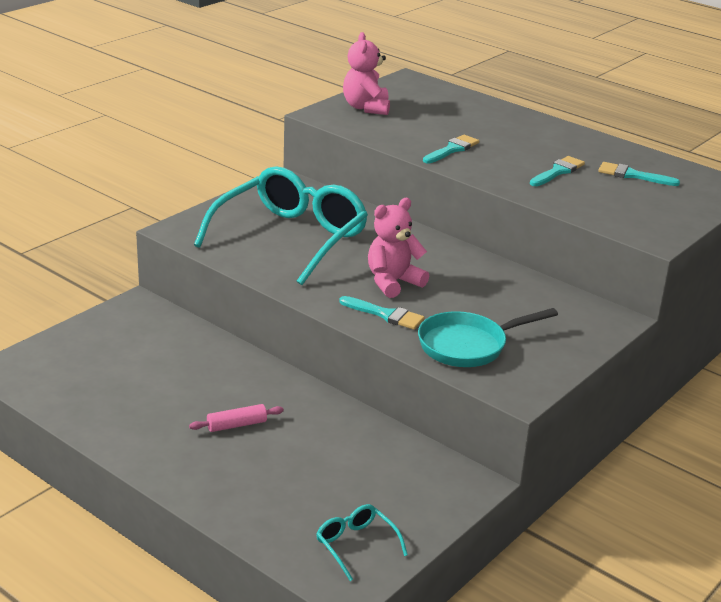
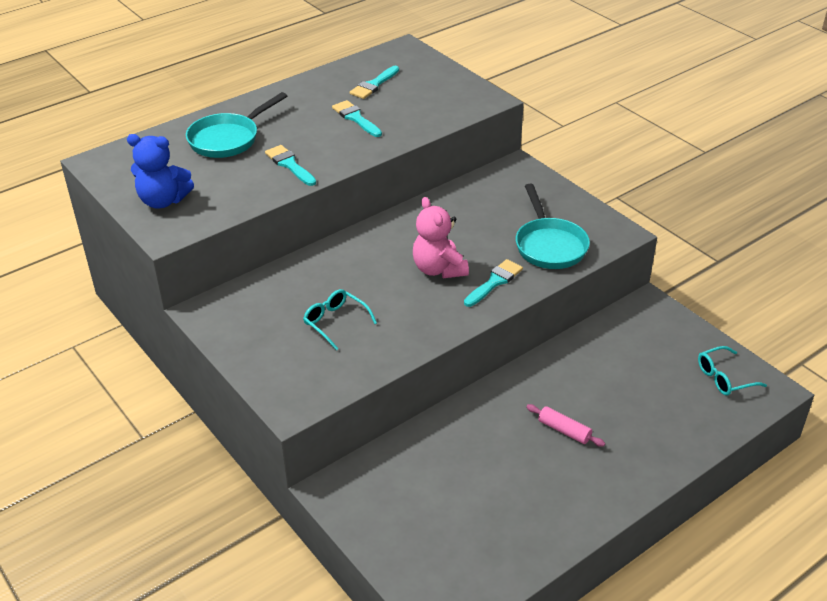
camera: 75 degrees left, 10 degrees up
(236, 425) = (564, 430): pink rolling pin -> pink rolling pin turned 45 degrees counterclockwise
(291, 238) = (335, 322): turquoise glasses -> turquoise glasses, size x0.41
(366, 108) = (163, 201): pink teddy bear -> blue teddy bear
(478, 121) = (228, 139): none -> turquoise pan

